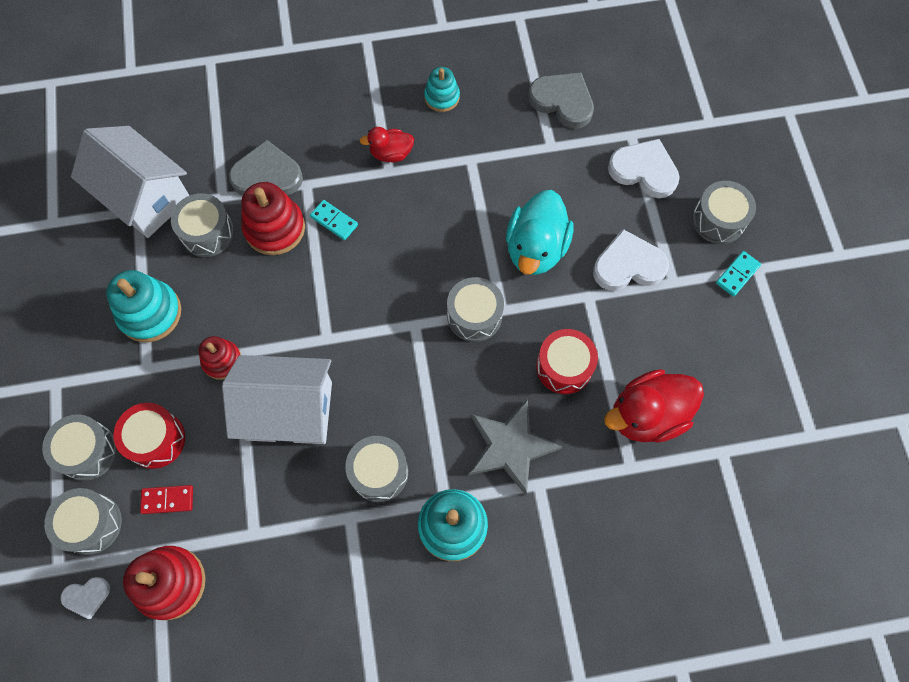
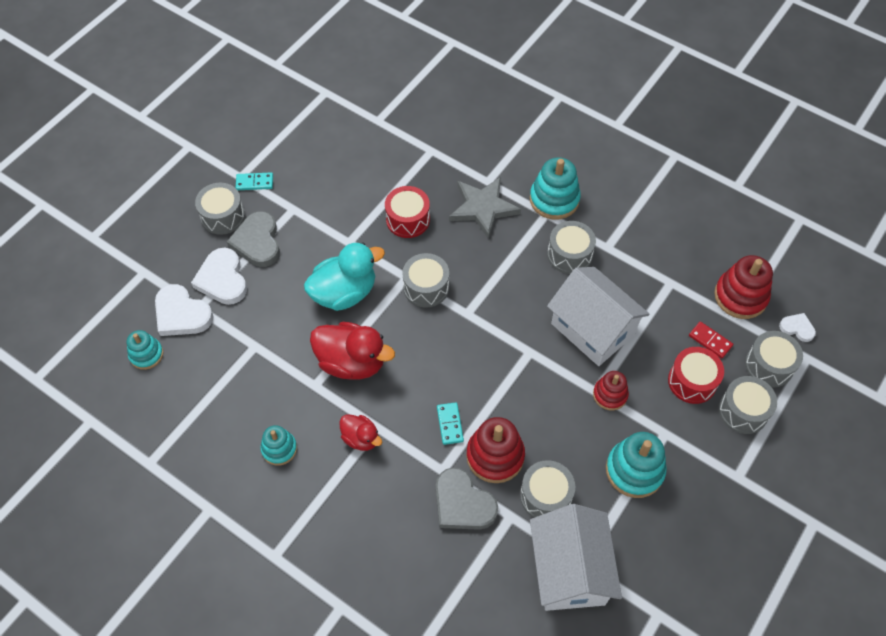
camera: 135 degrees left, 10 degrees down
(562, 101) = (208, 368): grey heart -> grey heart (257, 242)
(619, 72) = (146, 354): none -> turquoise stacking toy
(628, 265) = (305, 237): white heart -> white heart (182, 314)
(647, 415) = (393, 163): red duck -> red duck (352, 362)

